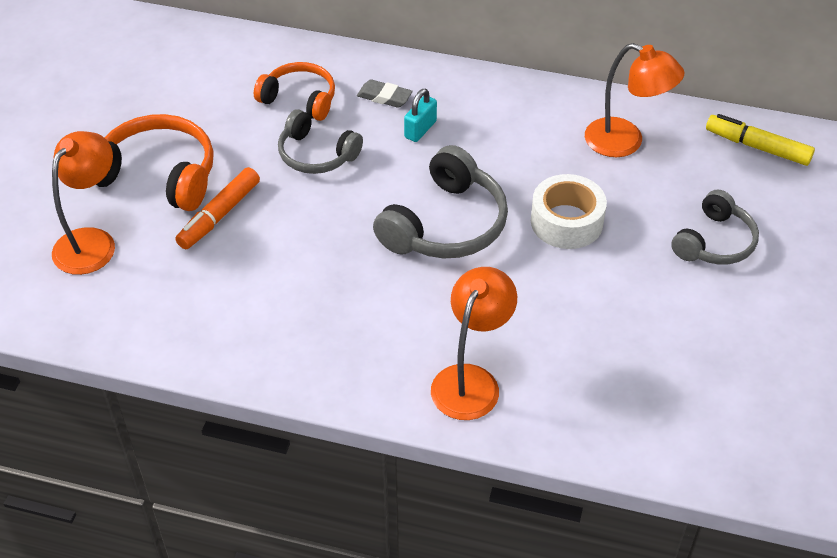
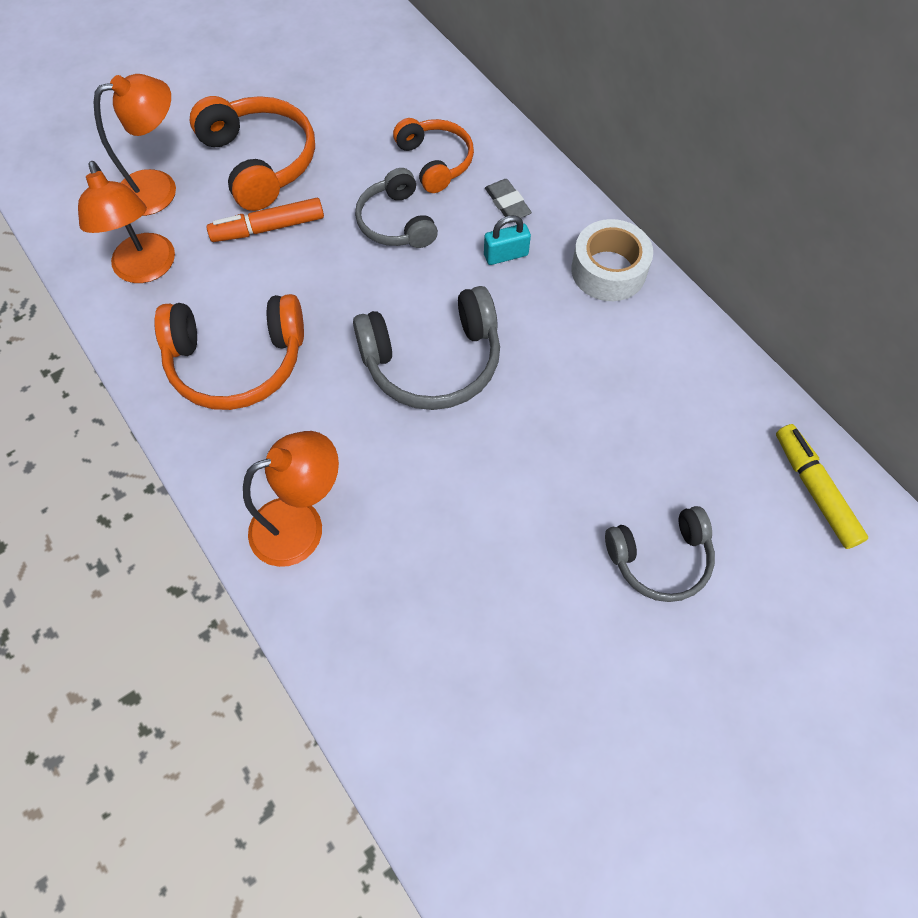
camera: 40 degrees right, 15 degrees up
(301, 314) = (237, 361): none -> orange headphones
(566, 221) = (540, 434): white tape -> white tape (608, 270)
(625, 142) = (681, 393): orange lamp -> orange lamp (146, 269)

